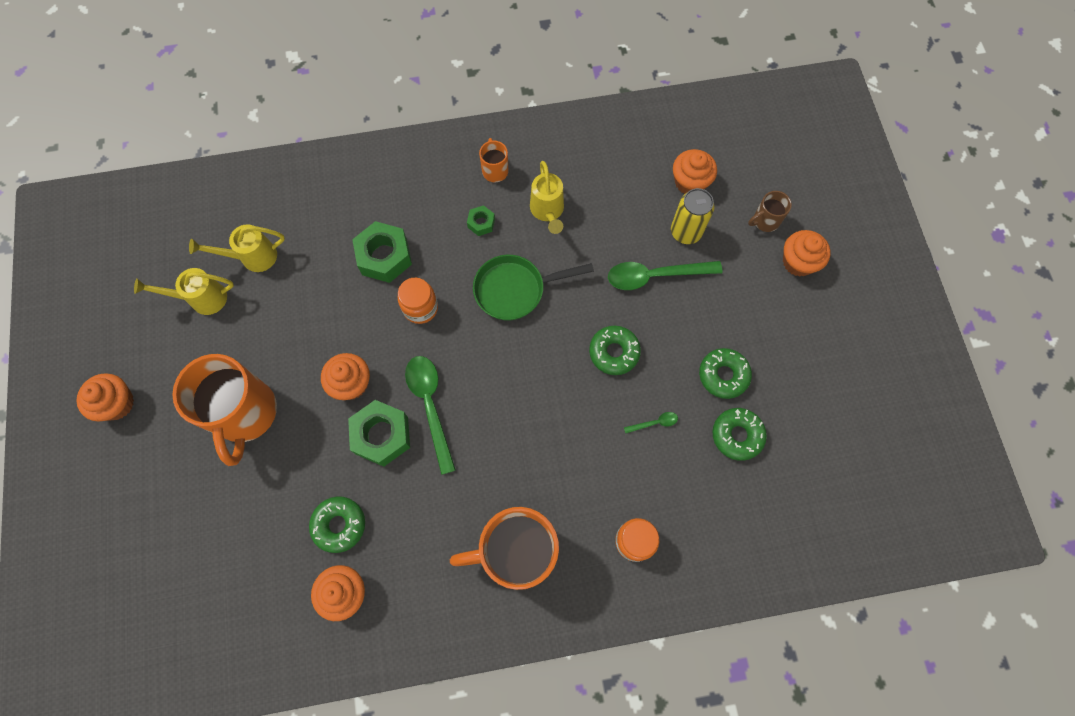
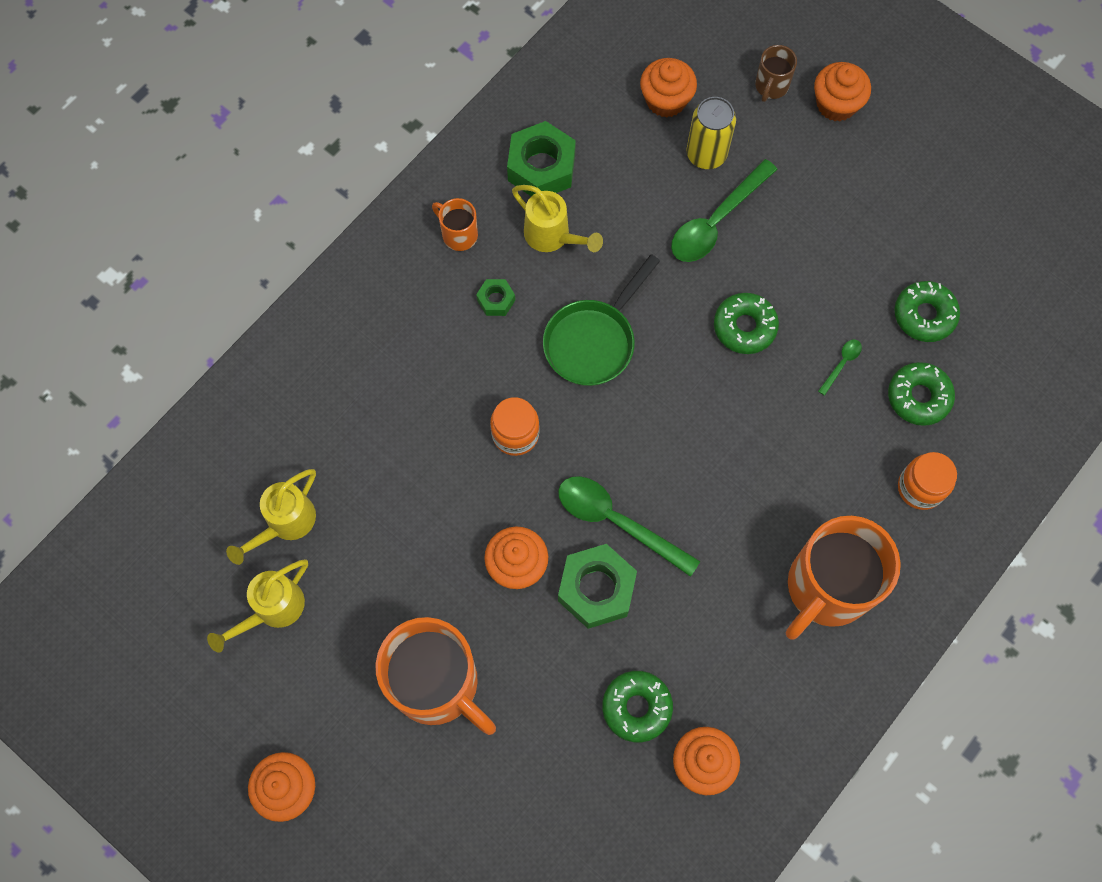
camera: 40 degrees left, 0 degrees up
(384, 257) = (428, 412): green nut -> green nut (541, 167)
(723, 375) = (863, 268): green donut -> green donut (918, 397)

